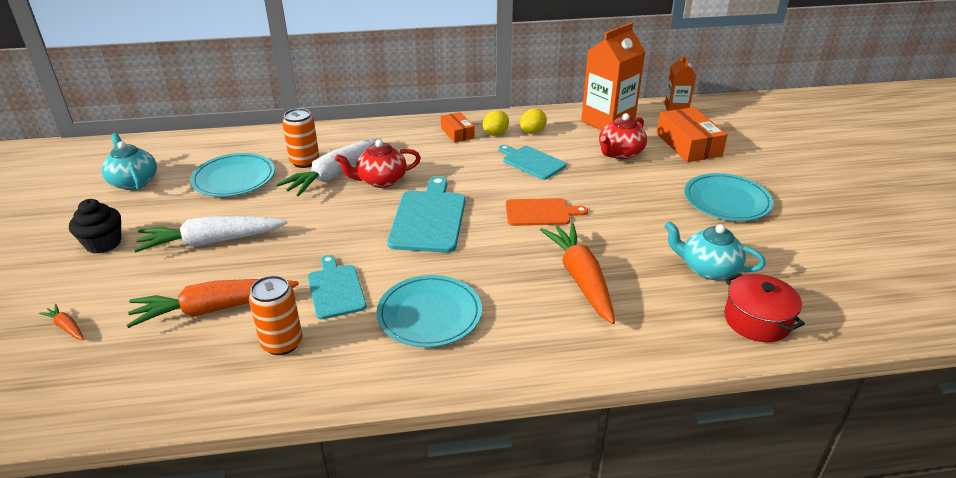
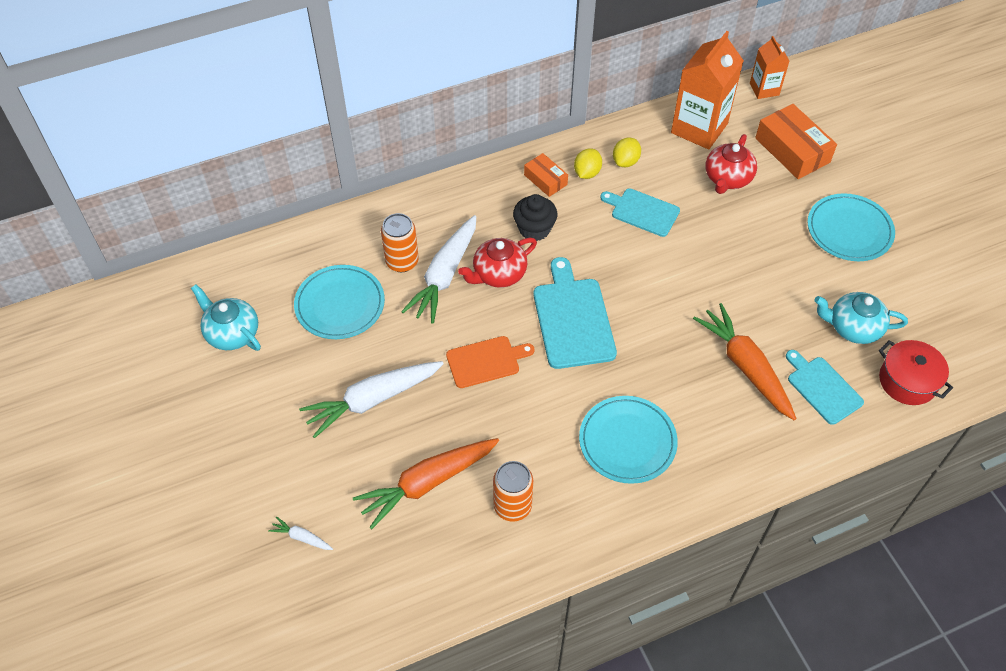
camera: 15 degrees left, 20 degrees up
(66, 327) = (301, 537): orange carrot -> white carrot
(103, 243) = (262, 428): black cupcake -> black cupcake (534, 229)
(336, 289) = (528, 432): turquoise cutting board -> turquoise cutting board (822, 388)
(540, 212) = (678, 286): orange cutting board -> orange cutting board (486, 361)

